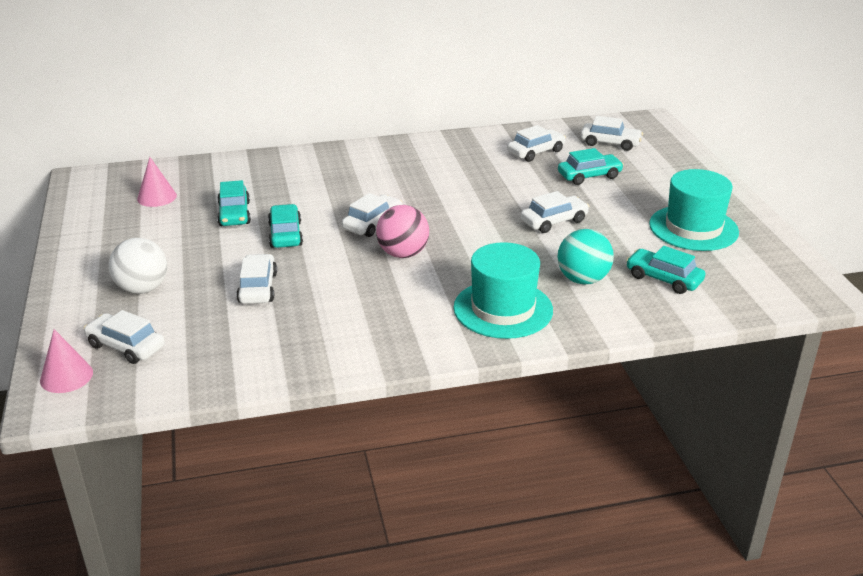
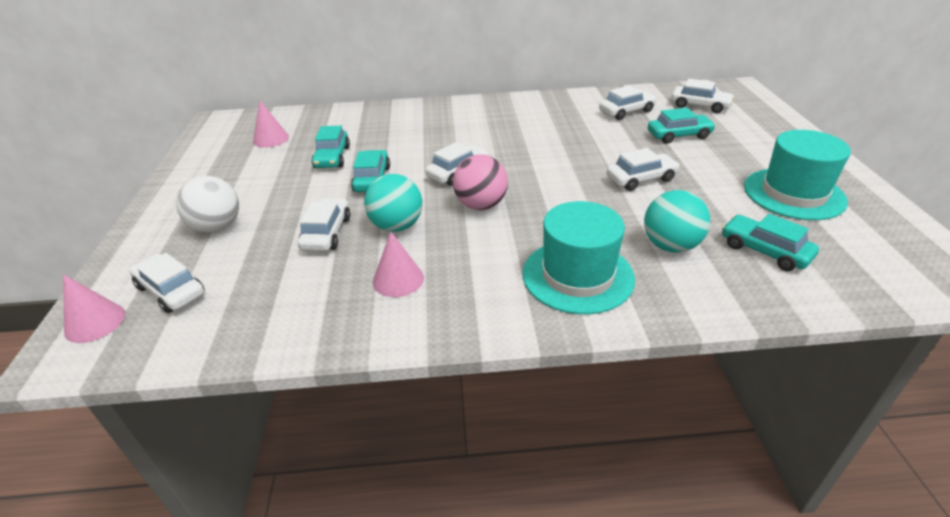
camera: 10 degrees right, 5 degrees up
(325, 277) = (397, 226): none -> turquoise ball
(341, 323) = (398, 279): none -> pink cone

